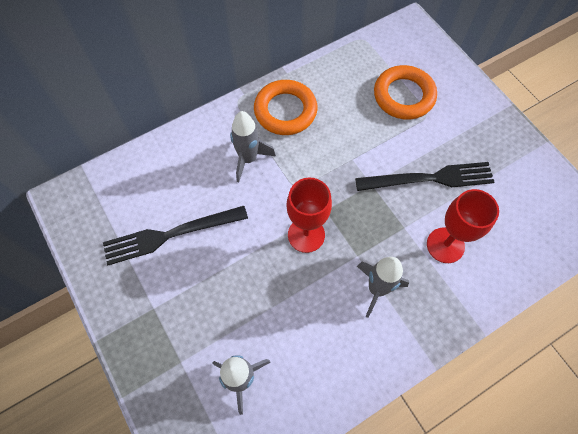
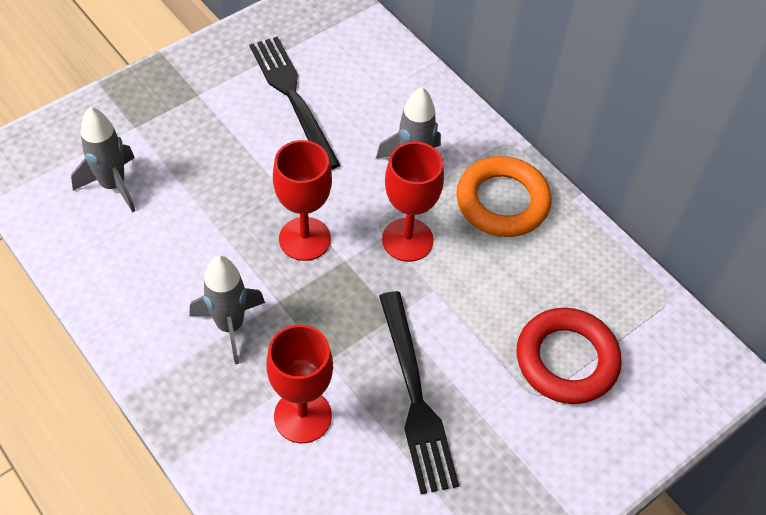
camera: 80 degrees right, 10 degrees down
(312, 170) = (407, 240): none -> red goblet
(404, 96) = (566, 360): orange ring -> red ring

